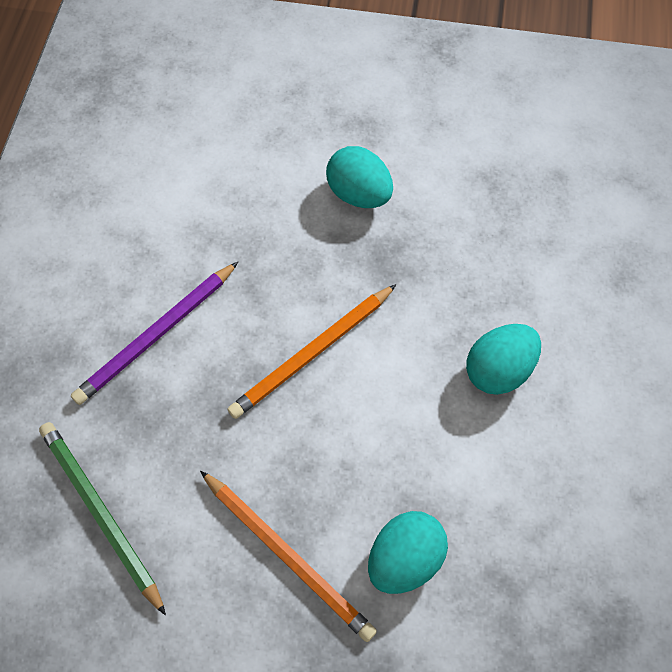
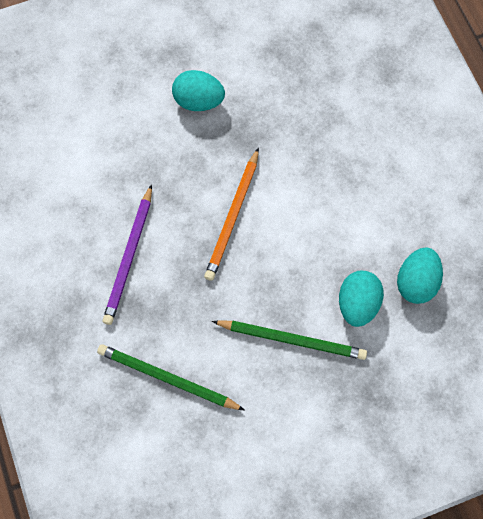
camera: 30 degrees left, 5 degrees up
(288, 555) = (292, 339): orange pencil -> green pencil
(498, 369) = (347, 168): turquoise egg -> turquoise egg (416, 282)

